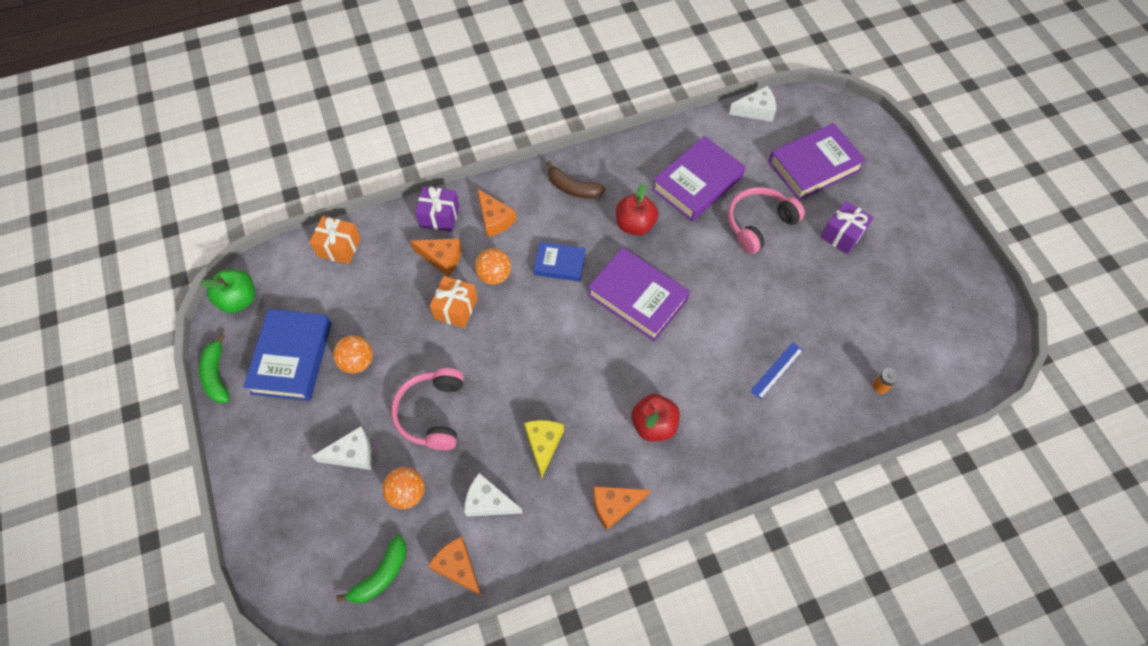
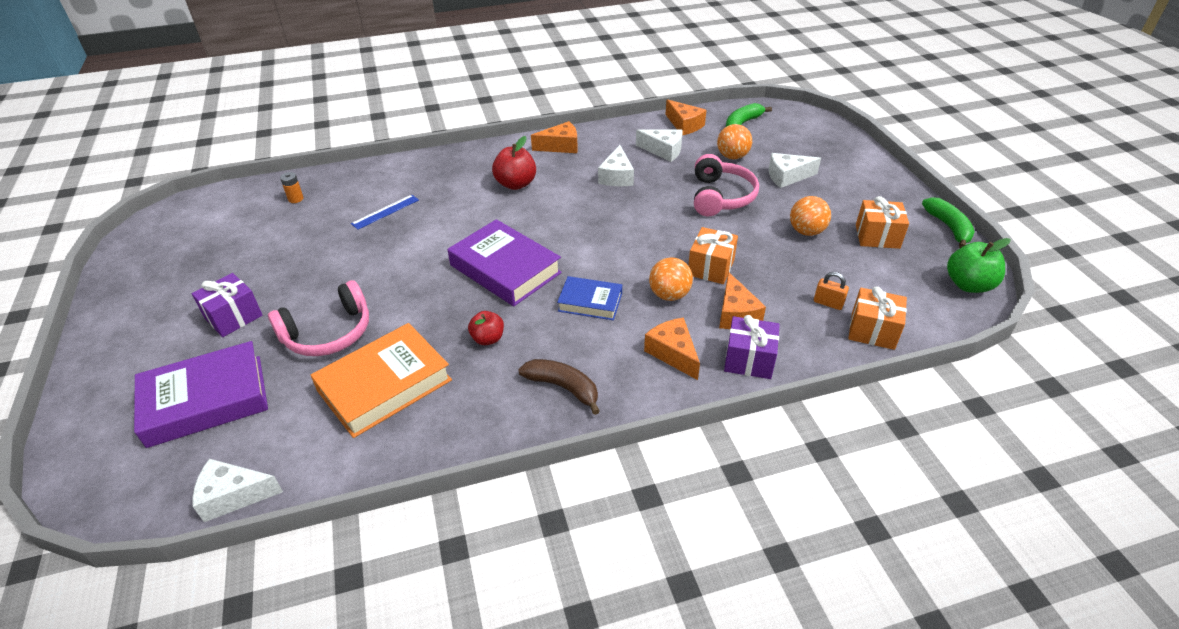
camera: 175 degrees left, 20 degrees down
(292, 358) = (877, 236): blue book -> orange gift
(365, 273) = (828, 303): none -> orange padlock
(442, 258) = (736, 314): orange cheese -> orange cheese turned 120 degrees counterclockwise
(543, 444) = (617, 176): yellow cheese -> white cheese
(635, 225) = (488, 339): red apple -> red apple, size x0.64
(697, 183) = (385, 385): purple book -> orange book

